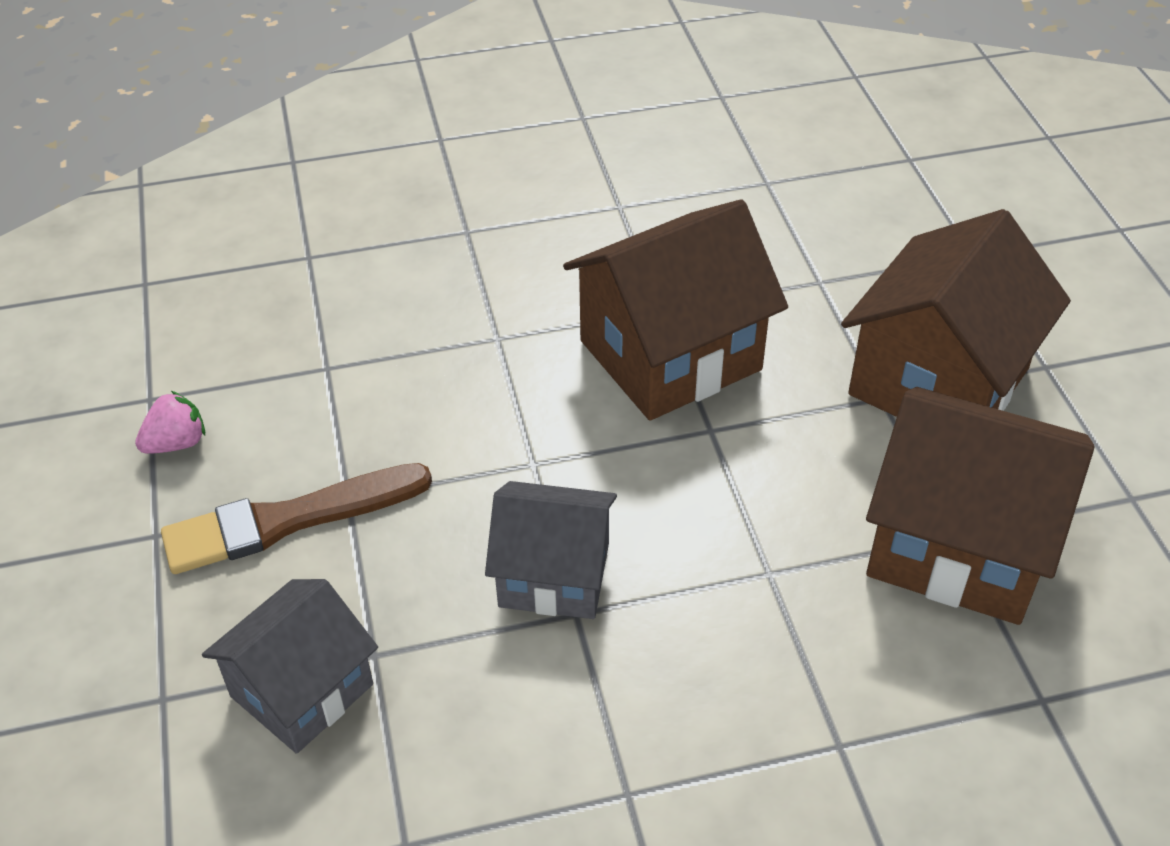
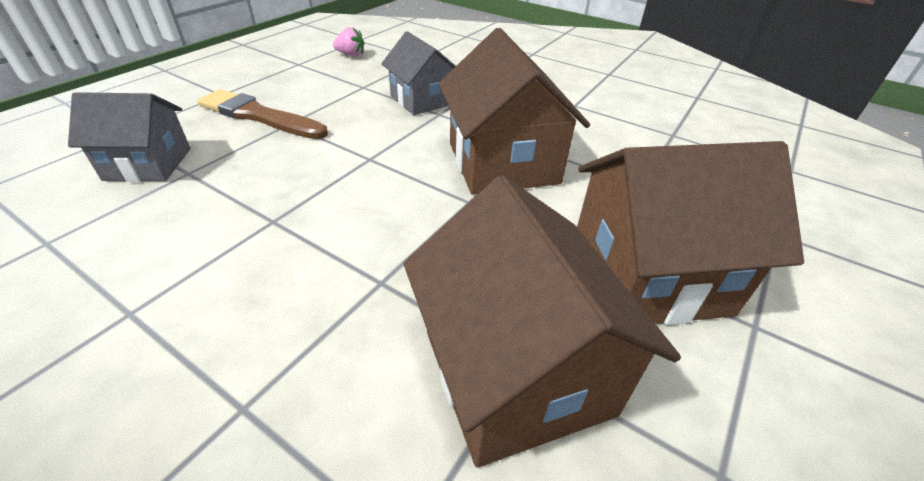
camera: 45 degrees right, 5 degrees down
(177, 443) = (279, 77): pink strawberry -> pink strawberry (351, 55)
(554, 575) = (295, 200): grey house -> grey house (422, 100)
(670, 355) = (503, 163): brown house -> brown house turned 60 degrees clockwise

